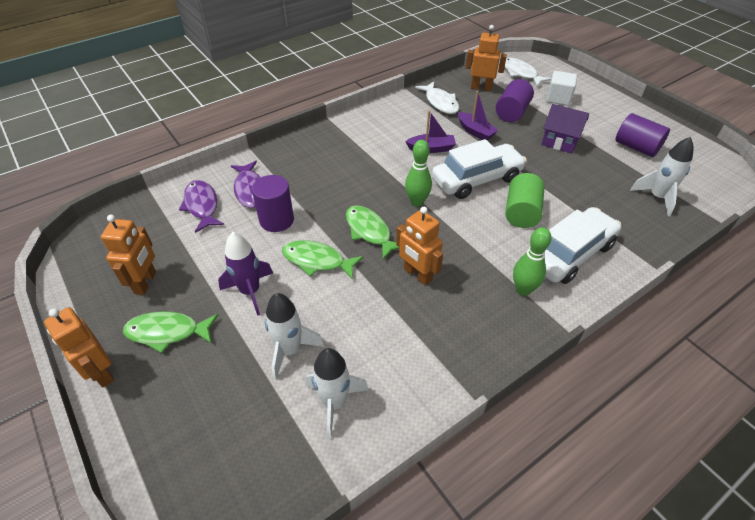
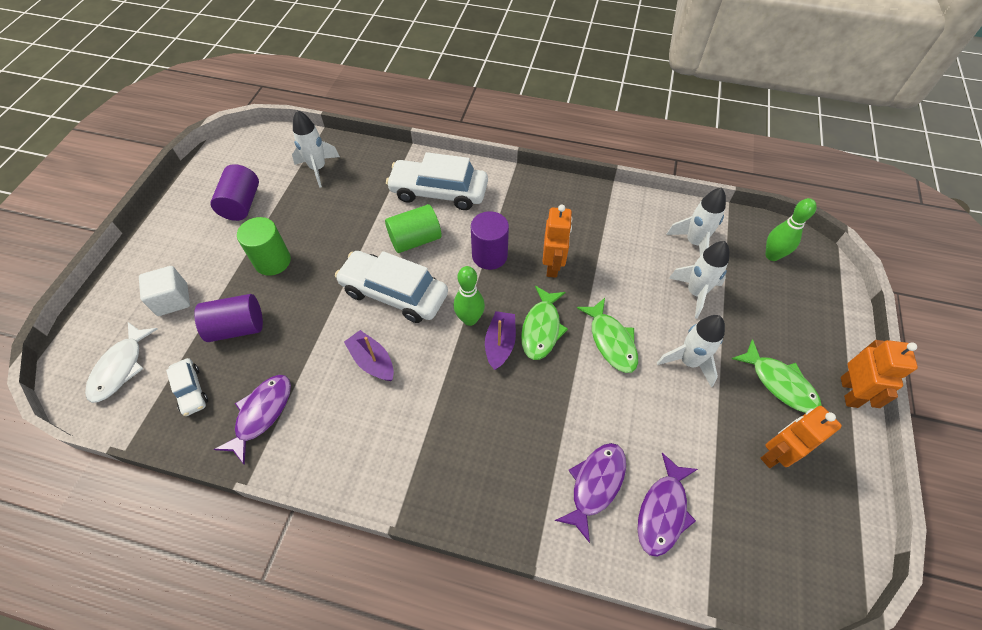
camera: 130 degrees left, 10 degrees up
(250, 291) = (688, 362): purple rocket -> white rocket
(276, 220) = (605, 416): purple cylinder -> purple cylinder (489, 255)
(440, 103) = (262, 414): white fish -> purple fish
(475, 131) = (306, 340): purple boat -> purple boat (500, 344)
(481, 88) = (191, 390): orange robot -> white car
(523, 290) = (502, 201): green bowling pin -> green bowling pin (772, 255)
(559, 141) = (272, 261): purple house -> green cylinder

